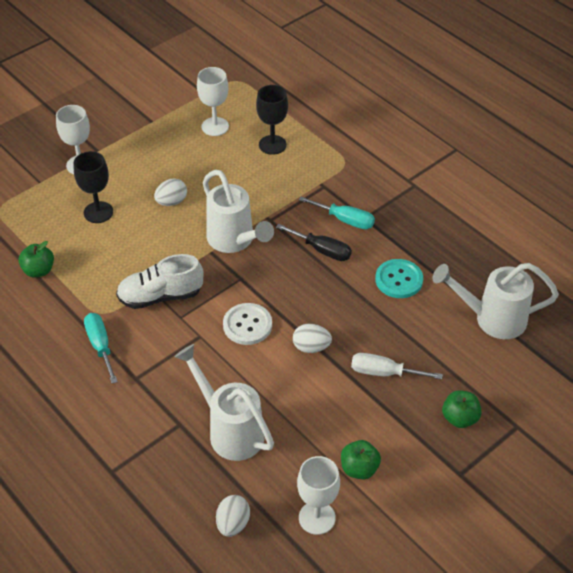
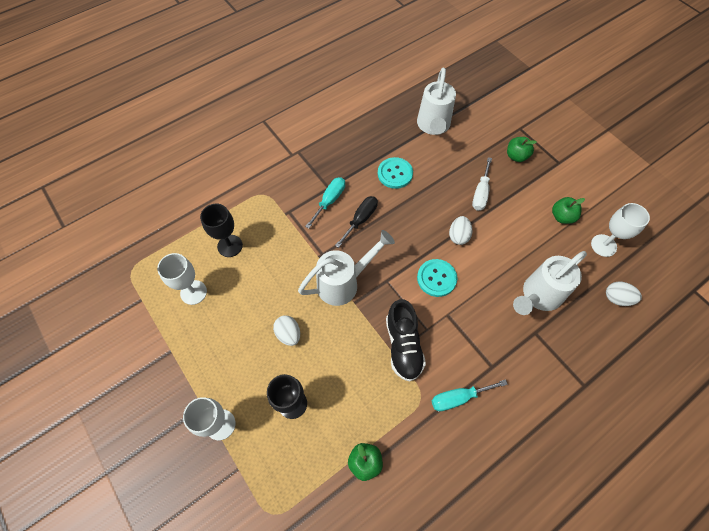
camera: 85 degrees left, 15 degrees up
(160, 296) = (403, 345): white shoe -> black shoe
(247, 325) = (436, 278): white button -> turquoise button

